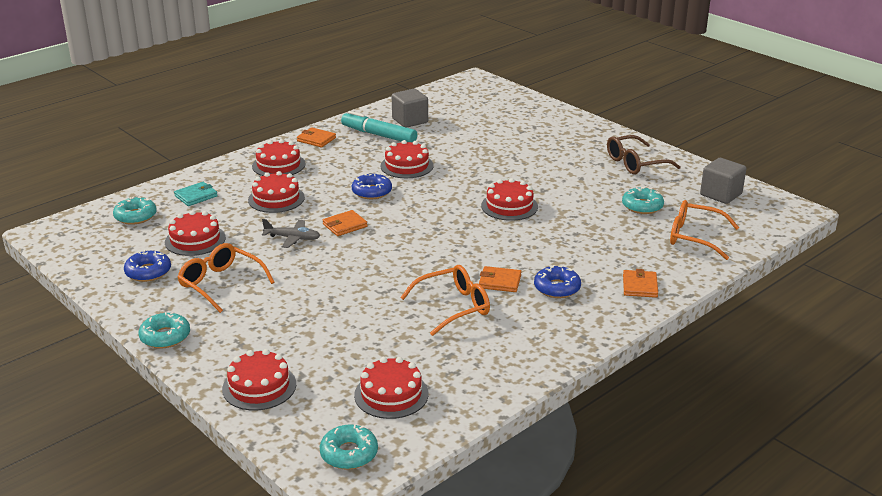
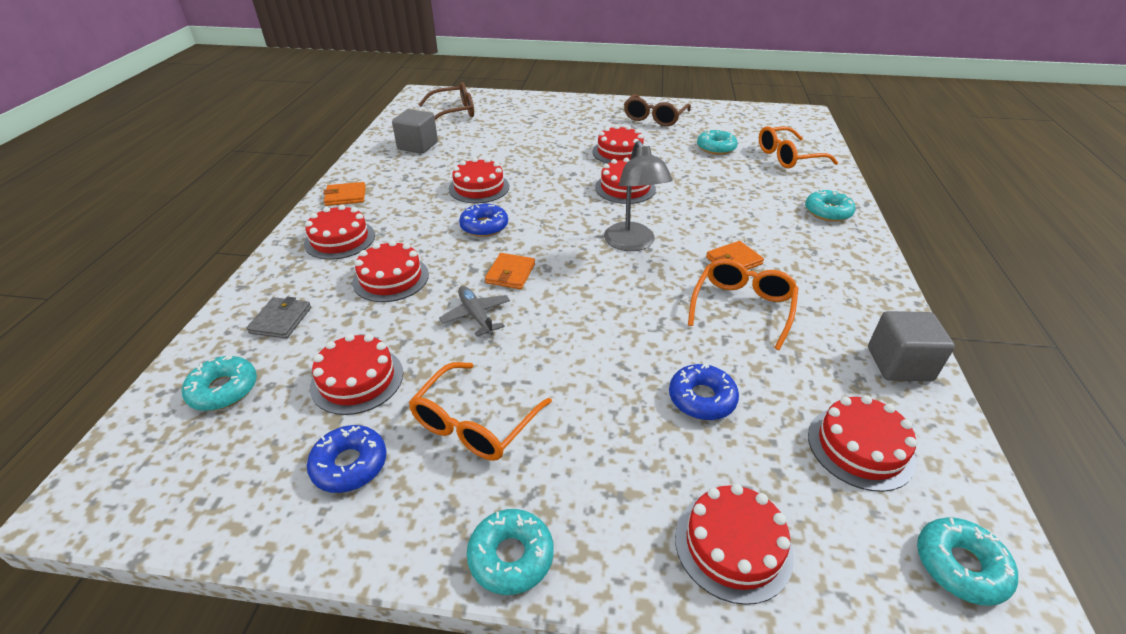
camera: 40 degrees left, 10 degrees up
(196, 196) = (281, 320): turquoise wallet -> grey wallet
(221, 284) = (475, 422): orange glasses -> orange glasses turned 60 degrees counterclockwise
(292, 238) = (476, 315): grey plane -> grey plane turned 90 degrees counterclockwise
(379, 135) = (407, 169): turquoise marker -> none
(449, 242) = (632, 244): none -> grey lamp
(474, 103) = (453, 112): none -> brown glasses
(552, 180) = (619, 152): none -> red cake
(557, 288) = (782, 243): blue donut -> blue donut (702, 398)
(640, 286) = (827, 212): orange wallet -> turquoise donut
(721, 194) = (746, 119): grey cube -> grey cube (899, 364)

